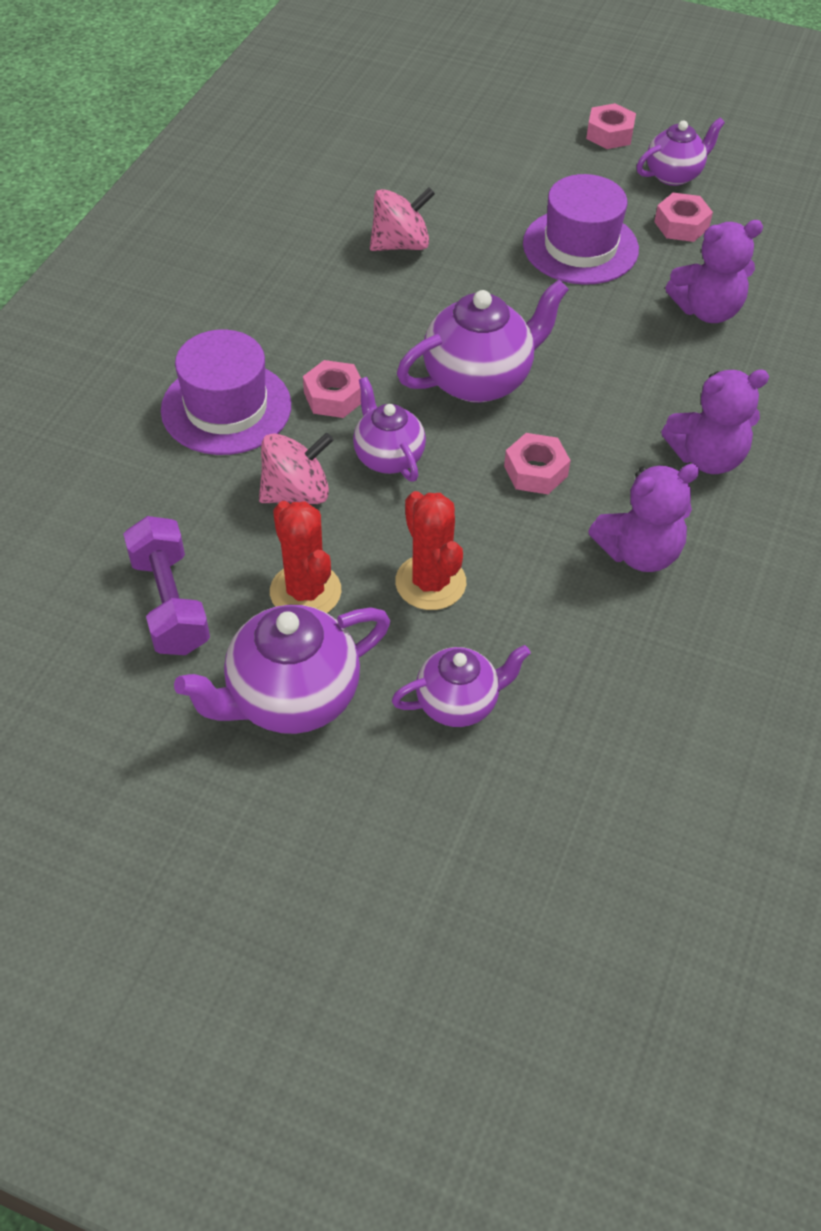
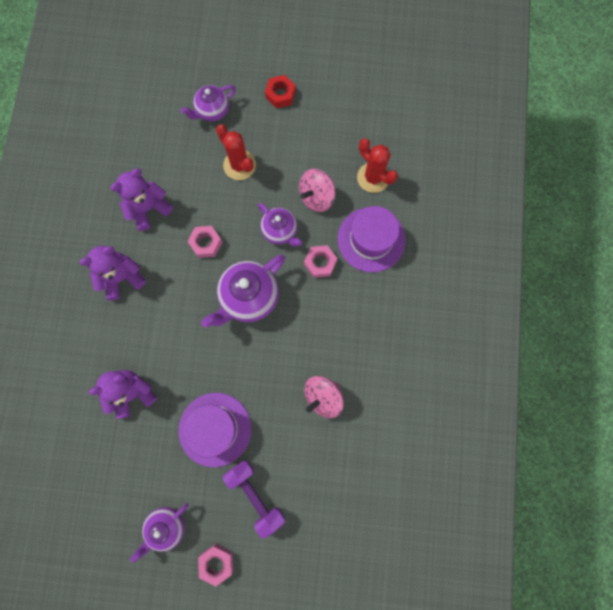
camera: 165 degrees right, 25 degrees up
(170, 603) = (348, 123): purple dumbbell -> purple dumbbell (255, 495)
(291, 698) = (280, 94): purple teapot -> red nut
(305, 591) = (293, 145): red cactus -> red cactus (373, 177)
(681, 225) = (155, 472): pink nut -> none

